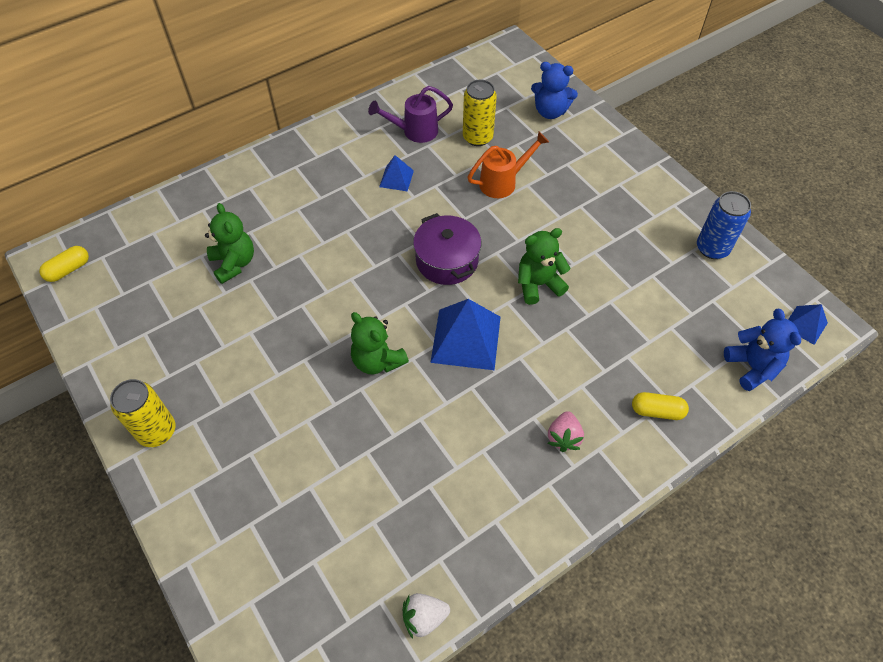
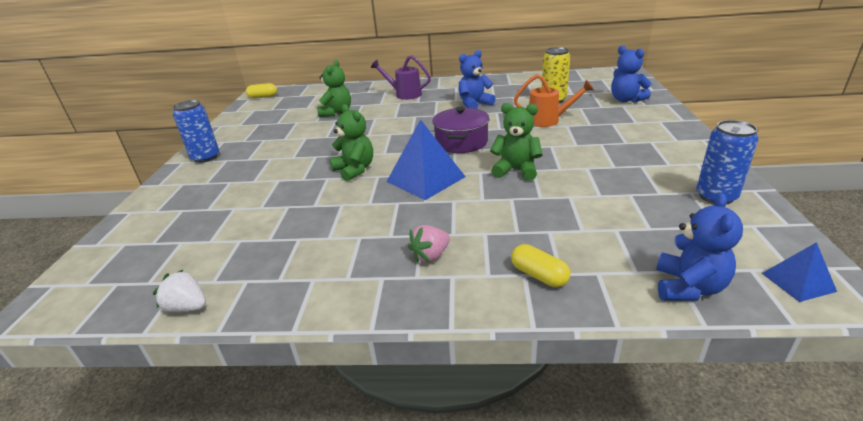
camera: 40 degrees right, 25 degrees down
(157, 431) = (205, 157): yellow can -> blue can
(377, 361) = (355, 170): green teddy bear -> green teddy bear turned 150 degrees clockwise
(396, 178) = (474, 104): blue pyramid -> blue teddy bear
(415, 131) = (511, 90): purple watering can -> purple watering can (404, 94)

